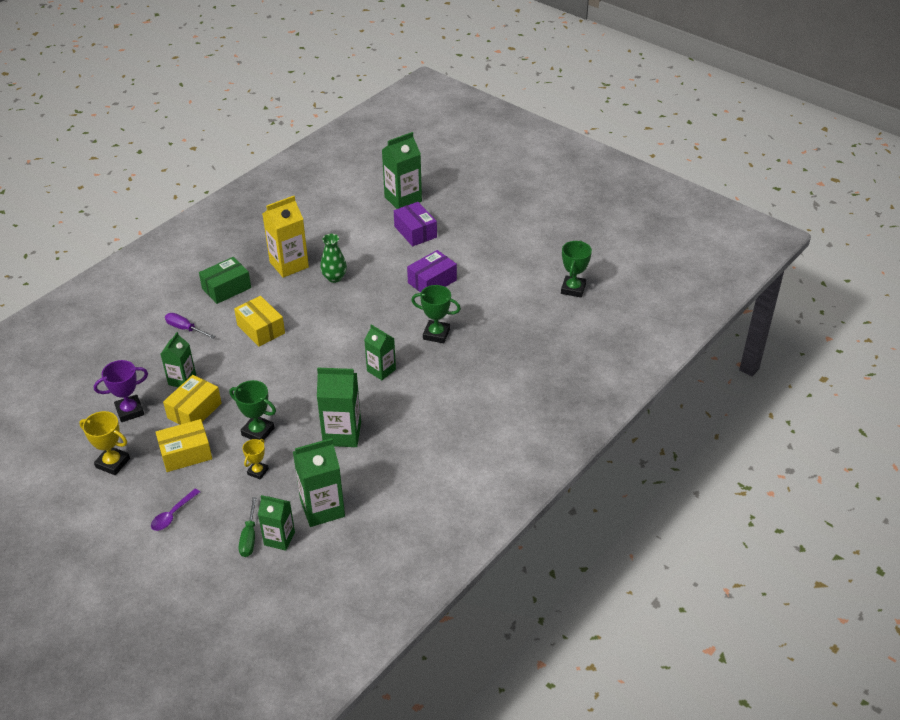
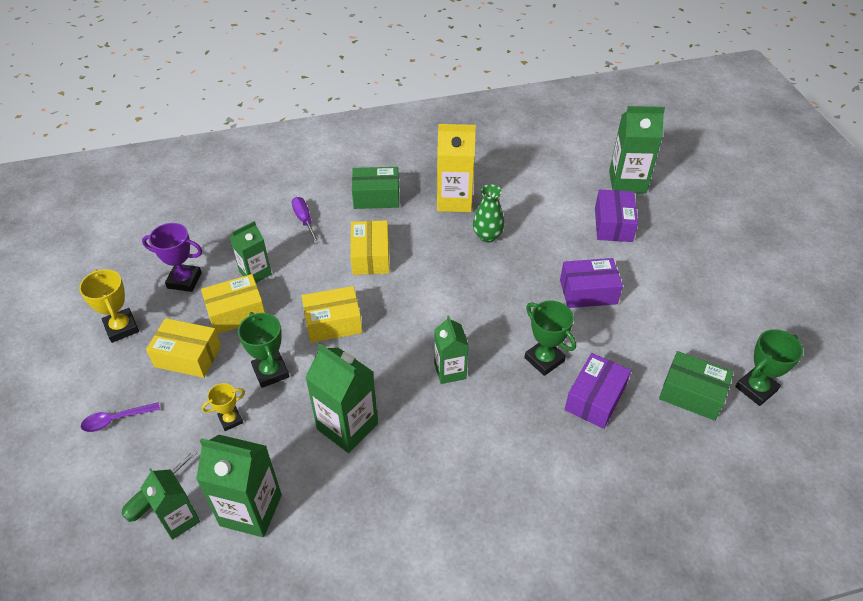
camera: 35 degrees right, 5 degrees up
(274, 382) = (333, 323): none -> yellow box
(485, 340) = (595, 398): none -> purple box
(539, 310) = (691, 394): none -> green box

